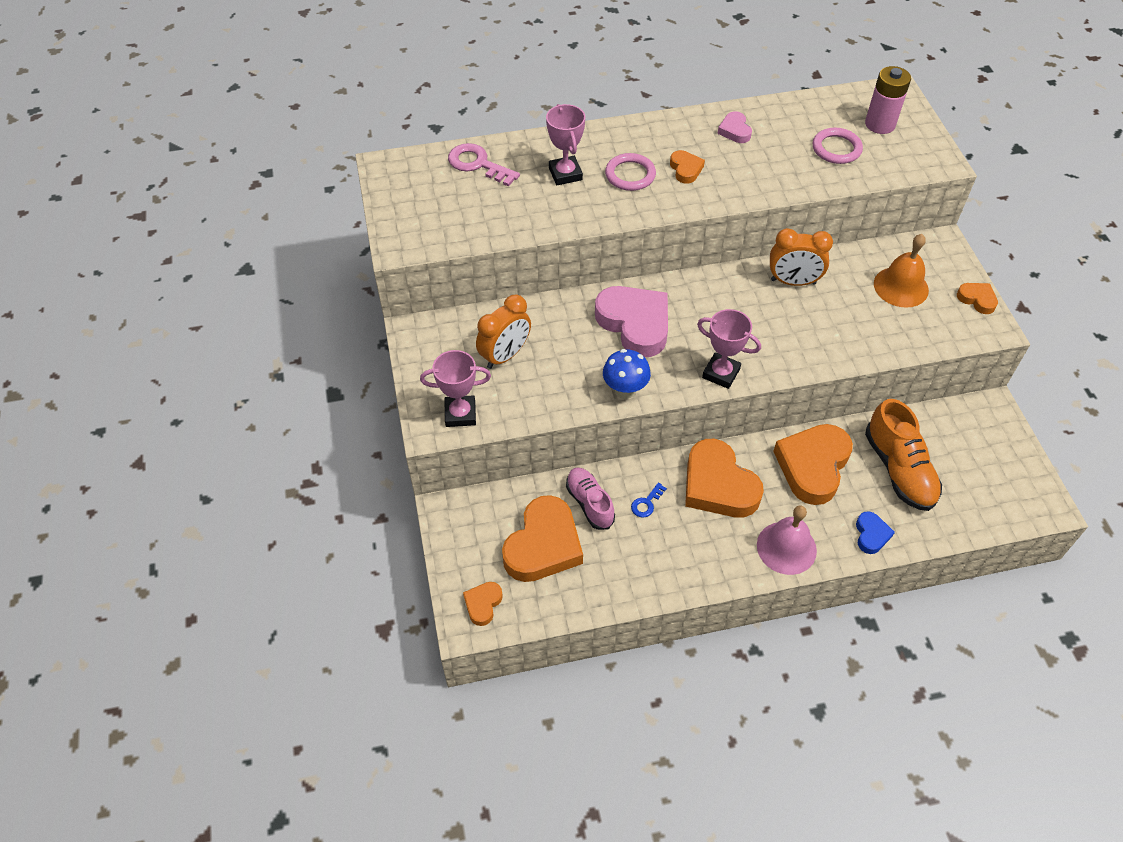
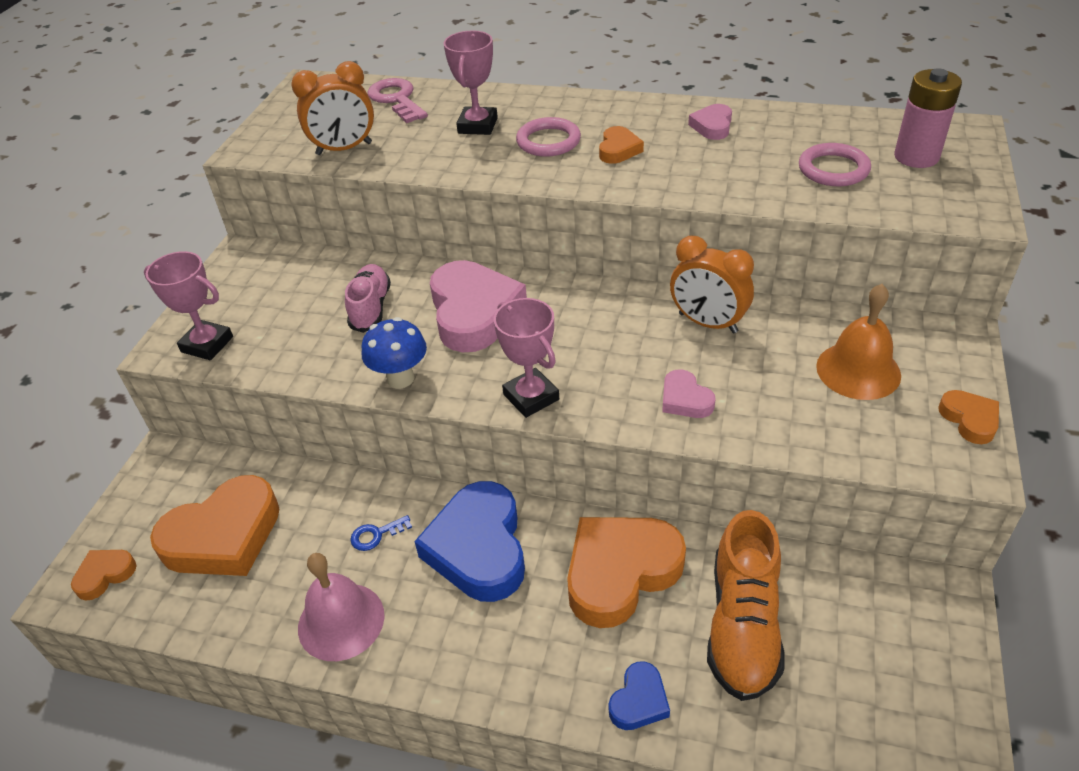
camera: 30 degrees right, 10 degrees down
(505, 355) = (306, 302): orange clock -> orange clock (344, 149)
(589, 503) = (313, 509): pink shoe -> pink shoe (371, 308)
(718, 485) = (478, 548): orange heart -> blue heart
(786, 547) = (506, 666): pink bell -> pink bell (341, 621)
(815, 341) = (685, 399): none -> pink heart

